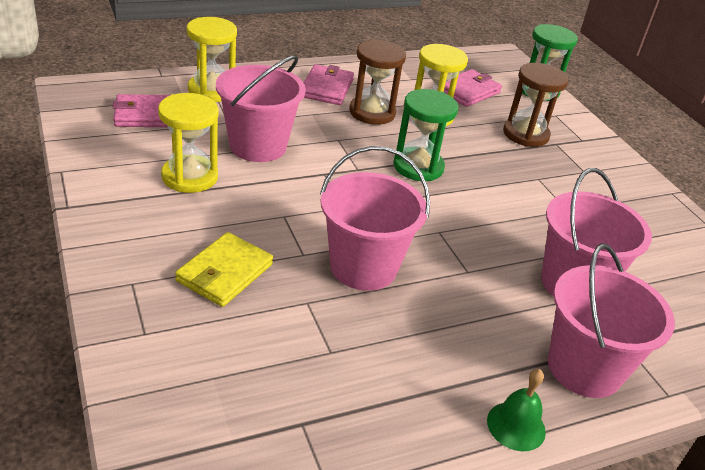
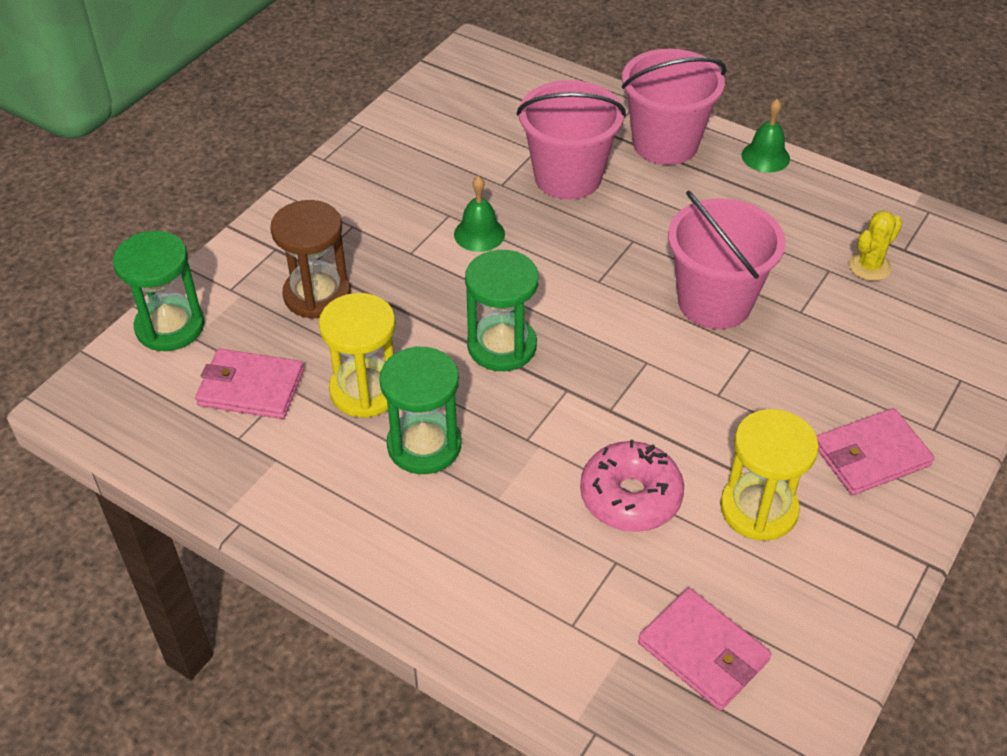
camera: 120 degrees left, 10 degrees up
(211, 90) = (565, 639): yellow hourglass -> none
(224, 273) = (841, 381): yellow wallet -> none
(258, 146) = (630, 497): pink bucket -> pink donut
(307, 380) = (869, 266): none -> yellow cactus
(326, 88) = (410, 526): pink wallet -> pink wallet (871, 455)
(372, 112) = (424, 445): brown hourglass -> green hourglass
(535, 211) = (479, 234): none -> green bell

